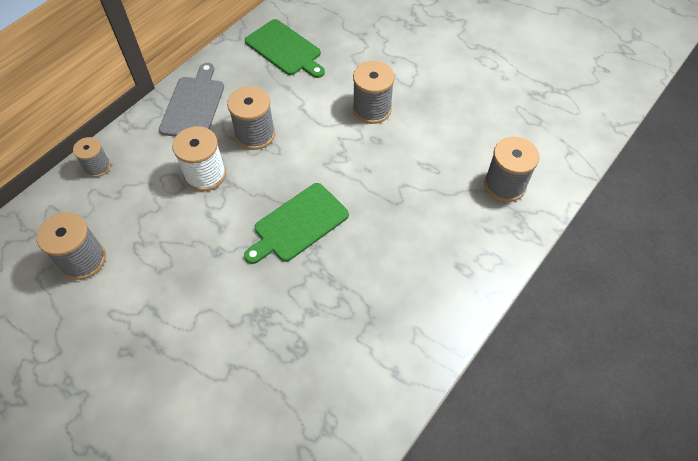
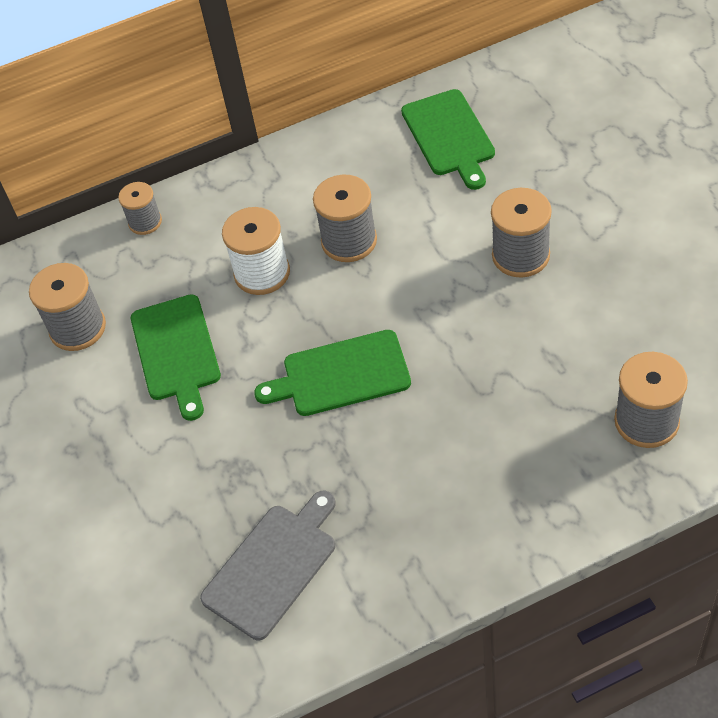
camera: 35 degrees right, 5 degrees down
(170, 250) = (176, 352): none -> green cutting board
(194, 105) = (293, 178): grey cutting board -> grey cutting board (273, 566)

